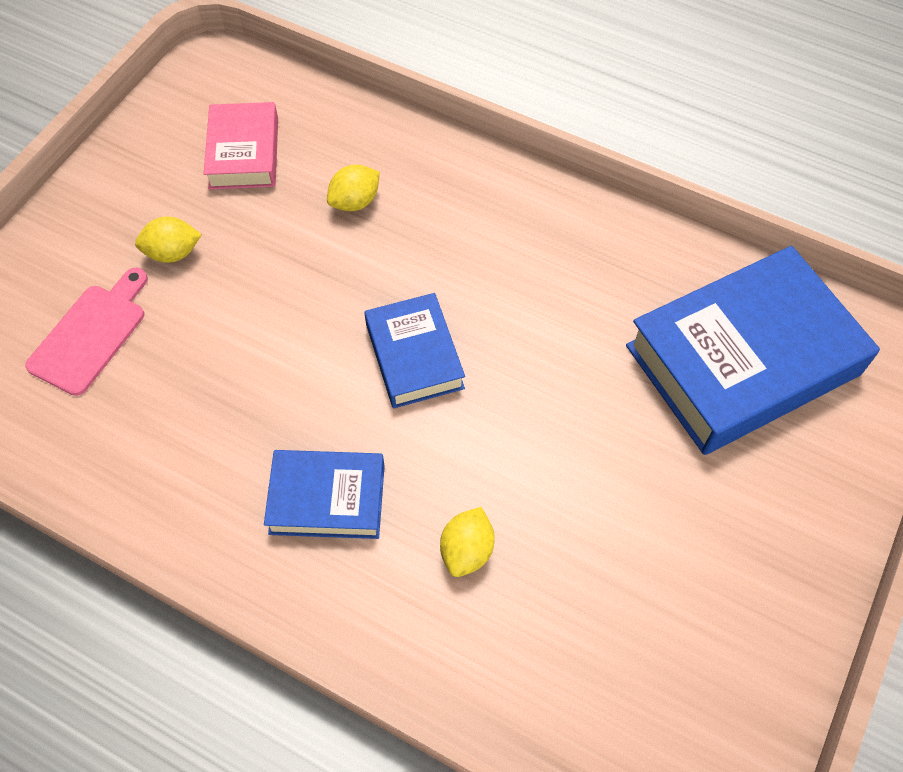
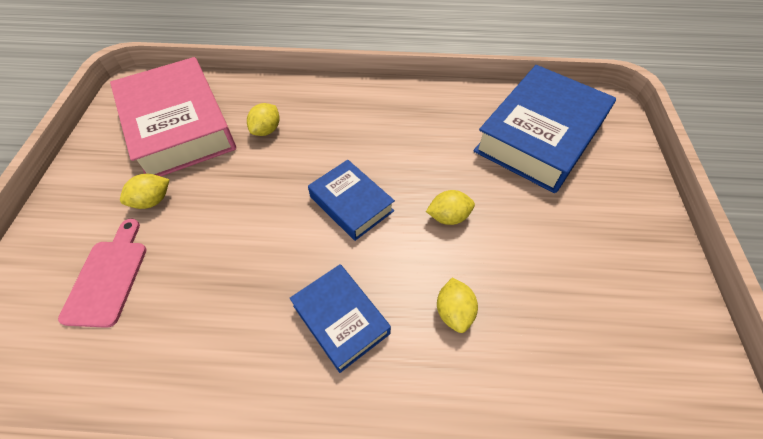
camera: 25 degrees left, 5 degrees down
(244, 153) = (179, 126): pink book -> pink book, size x1.88
(327, 499) = (341, 319): blue book -> blue book turned 75 degrees clockwise
(532, 427) = (448, 217): none -> yellow lemon

